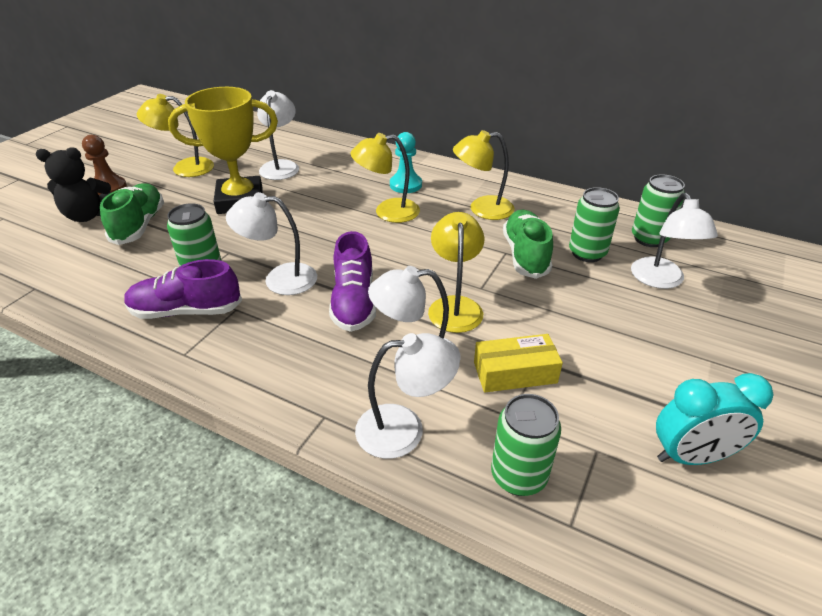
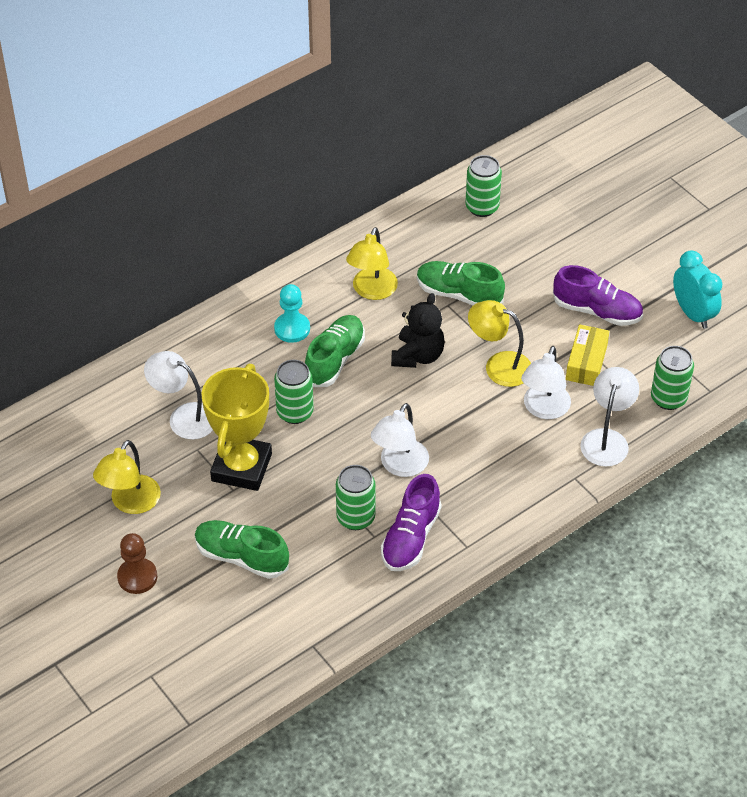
camera: 65 degrees left, 10 degrees up
(88, 215) = (193, 599): black teddy bear -> black teddy bear (418, 356)
(354, 302) = (459, 425): purple shoe -> purple shoe (597, 311)
(387, 212) = (335, 359): yellow lamp -> green shoe
(587, 253) = (478, 255): green can -> green can (295, 412)
(661, 280) = (536, 232): white lamp -> none
(691, 456) = (693, 314): turquoise clock -> turquoise clock turned 45 degrees counterclockwise

